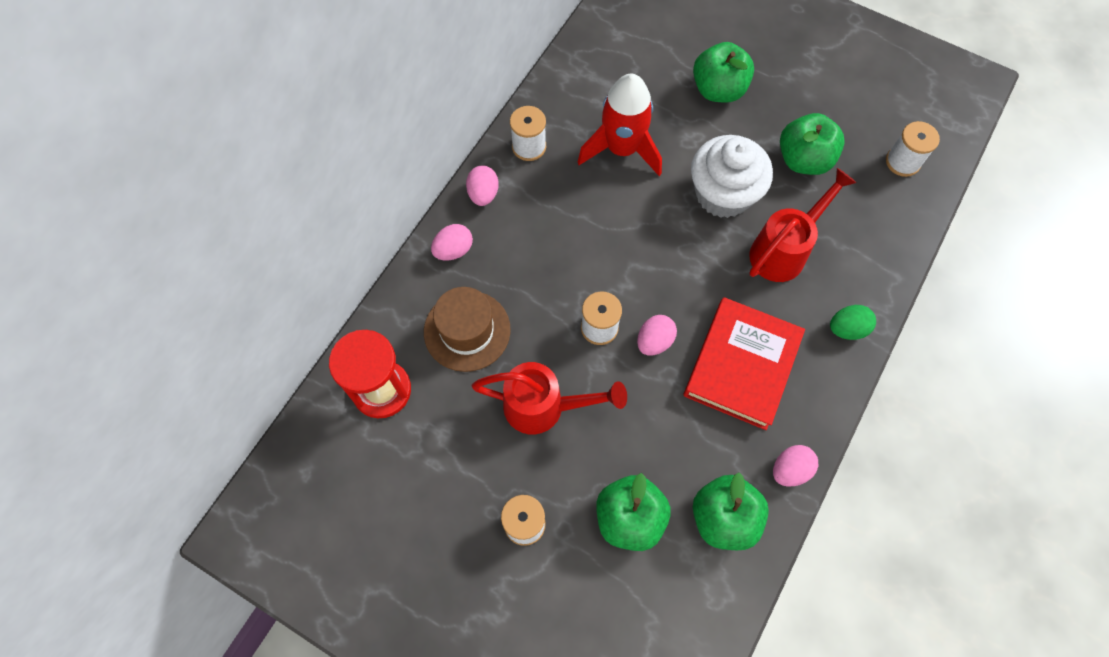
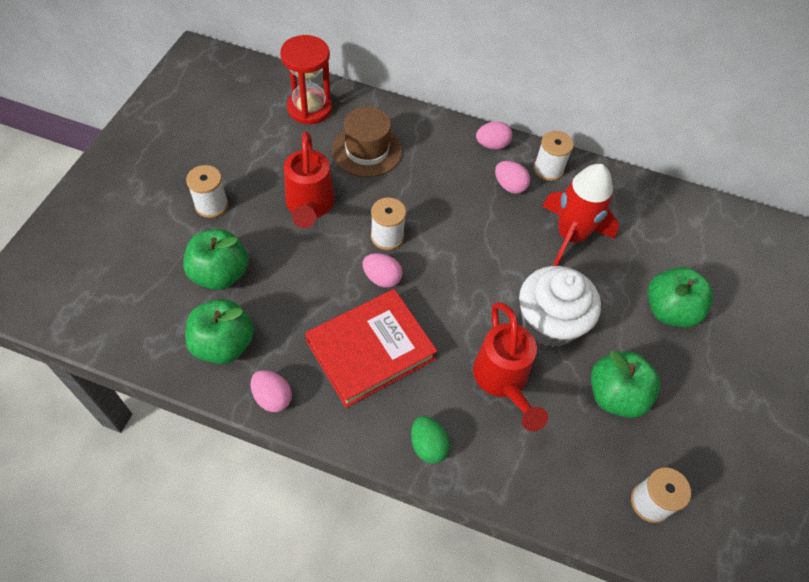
camera: 75 degrees right, 10 degrees down
(453, 250) = (435, 133): pink egg -> pink egg (509, 186)
(742, 365) = (370, 350): red book -> red book turned 45 degrees counterclockwise
(784, 249) = (503, 381): red watering can -> red watering can turned 45 degrees clockwise

